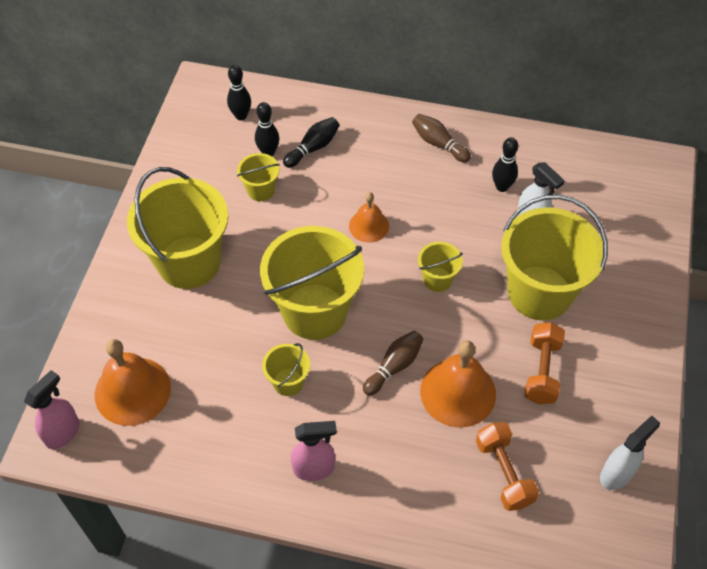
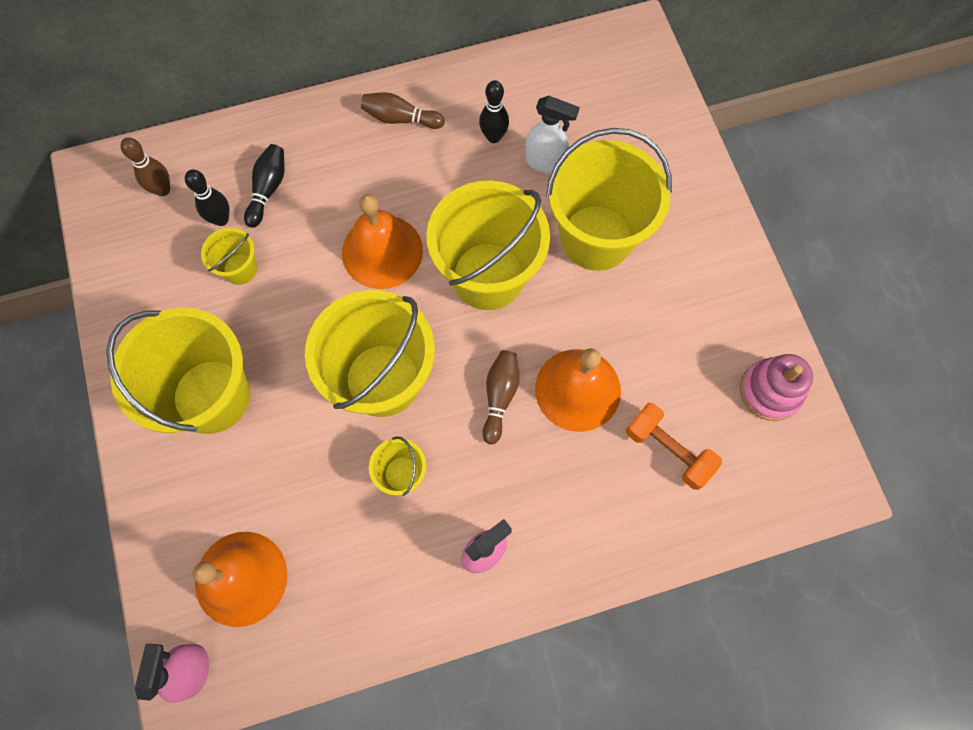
camera: 30 degrees left, 15 degrees up
(241, 116) = (163, 190): black bowling pin -> brown bowling pin
(369, 226) = (382, 251): orange bell -> orange bell, size x1.69
(437, 279) = (488, 276): yellow bucket -> yellow bucket, size x2.19
(542, 371) = (644, 322): orange dumbbell -> none
(616, 474) = (770, 391): white spray bottle -> pink stacking toy

